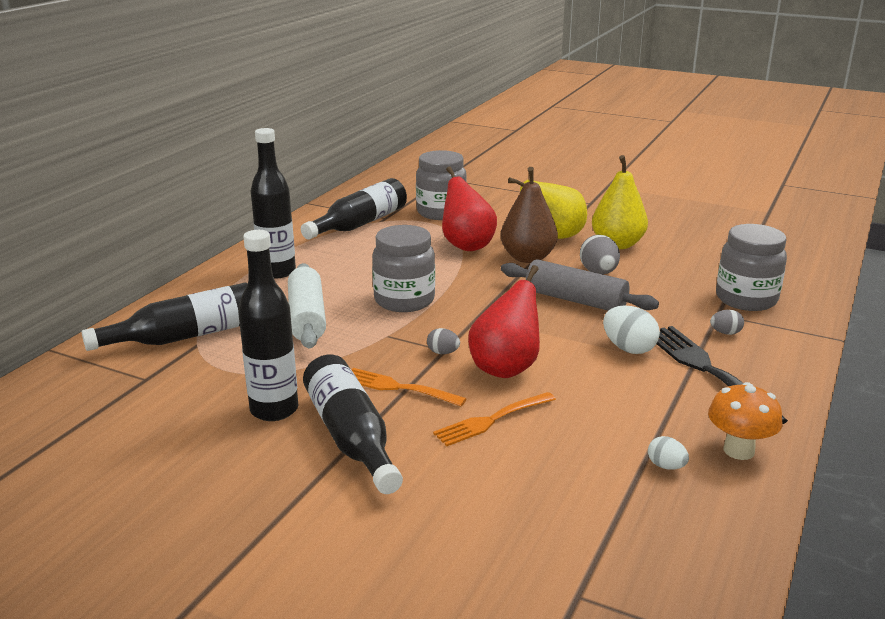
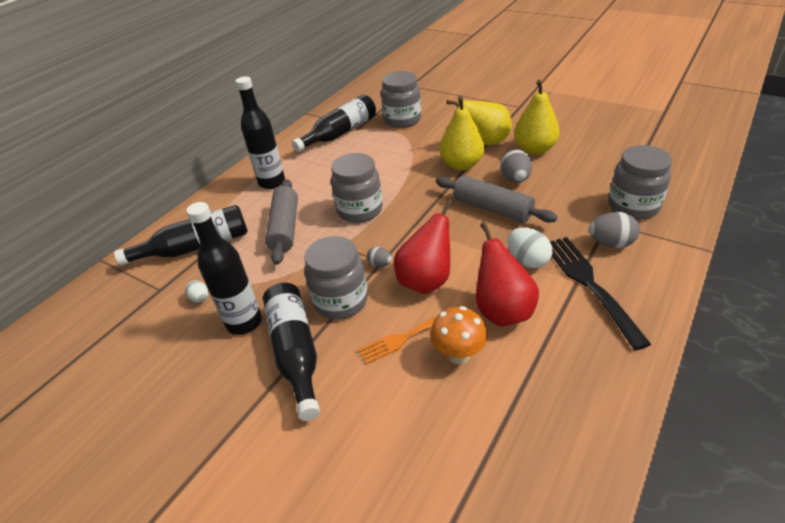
camera: 10 degrees right, 15 degrees up
(307, 317) = (285, 228): white rolling pin -> grey rolling pin
(399, 388) = (341, 301): orange fork -> grey jar
(466, 245) = (416, 153): red pear -> red pear (502, 311)
(528, 258) = (461, 165): brown pear -> yellow pear
(666, 466) = (540, 391): white egg -> white egg (200, 299)
(725, 333) = (610, 243): grey egg -> grey egg, size x1.75
(738, 450) = (604, 376): orange mushroom -> orange mushroom (458, 354)

